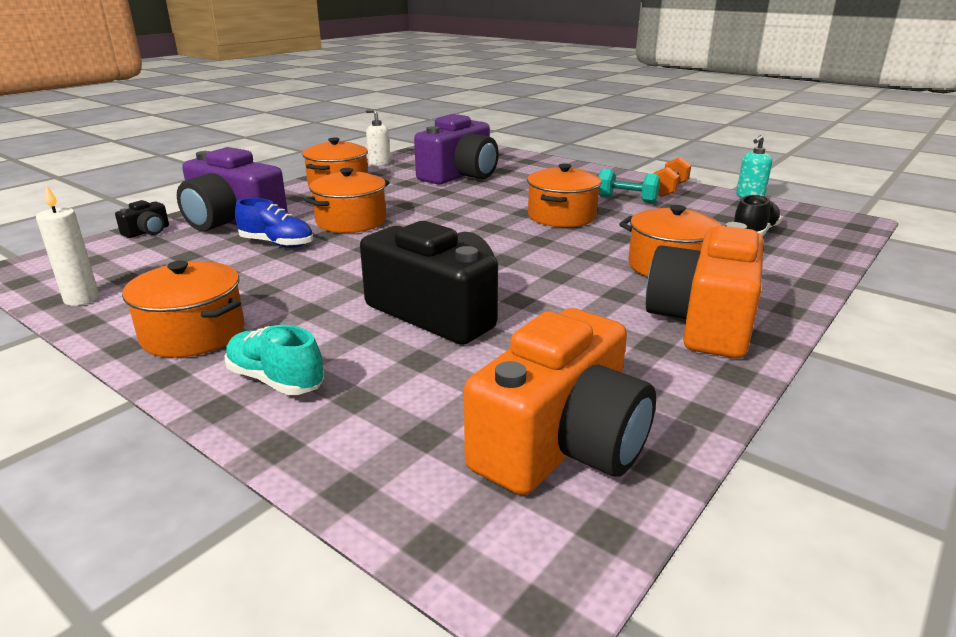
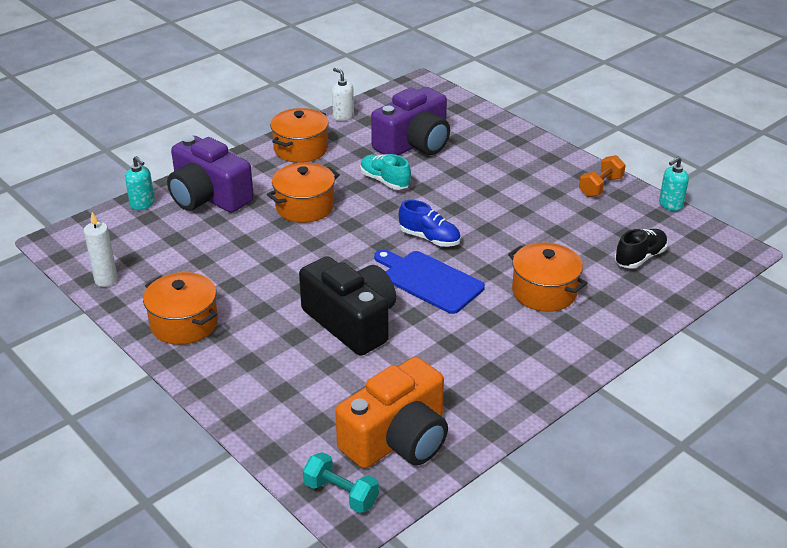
camera: 10 degrees right, 10 degrees up
(147, 232) = (142, 204): black camera -> turquoise soap dispenser
(276, 380) = (236, 371): turquoise shoe -> turquoise shoe (385, 181)
(277, 244) = (243, 231): blue shoe -> blue shoe (429, 238)
(524, 267) = (429, 280): none -> blue cutting board
(561, 216) = (484, 217): orange pot -> none
(626, 200) = (553, 198): turquoise dumbbell -> turquoise dumbbell (341, 494)
(703, 321) = (538, 353): orange camera -> none

